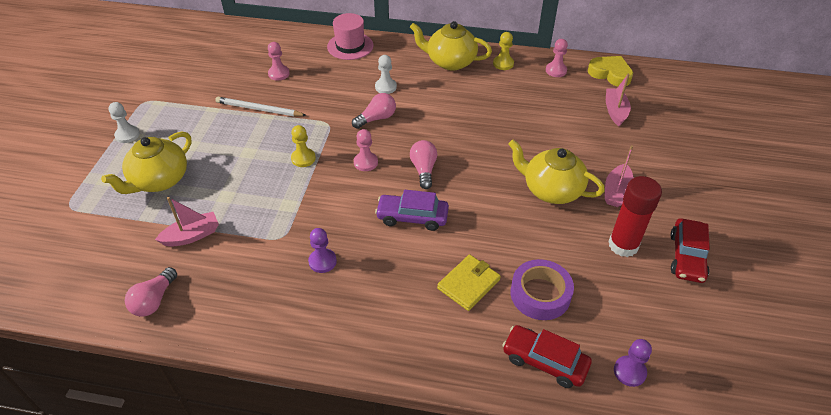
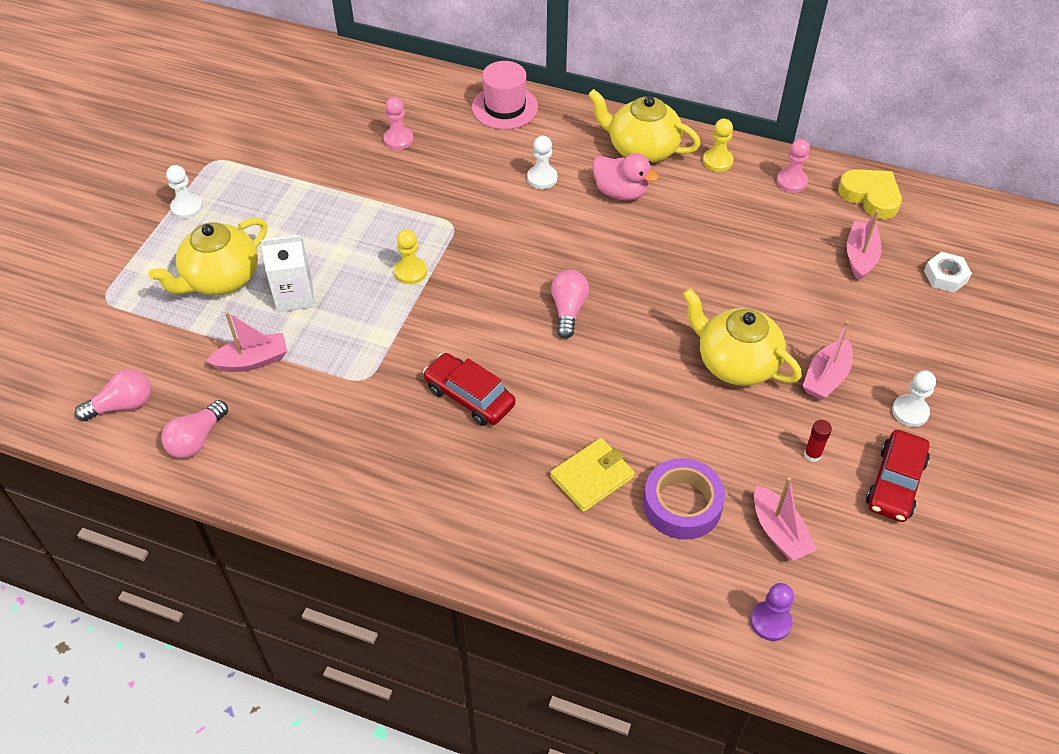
camera: 10 degrees right, 5 degrees up
(218, 185) = (294, 296): none -> white carton
(259, 109) = (363, 191): white pencil -> none
(322, 261) = (411, 419): purple pawn -> none
(365, 162) = (492, 289): pink pawn -> none
(376, 118) = (520, 225): pink light bulb -> pink light bulb (122, 405)
(412, 217) = (538, 375): purple car -> none
(442, 90) = (620, 192): none -> pink duck
(544, 361) = (665, 591): red car -> red car (469, 396)
(616, 304) = (779, 532): none -> pink boat
(623, 245) = (812, 454): red glue stick -> red glue stick, size x0.43
(675, 117) = (945, 276): none -> white nut
(681, 207) = (910, 412): none -> white pawn

